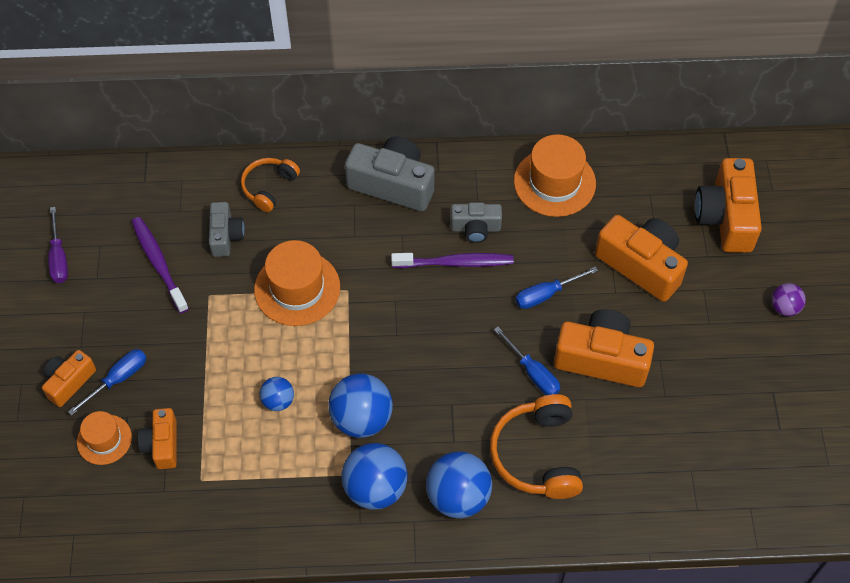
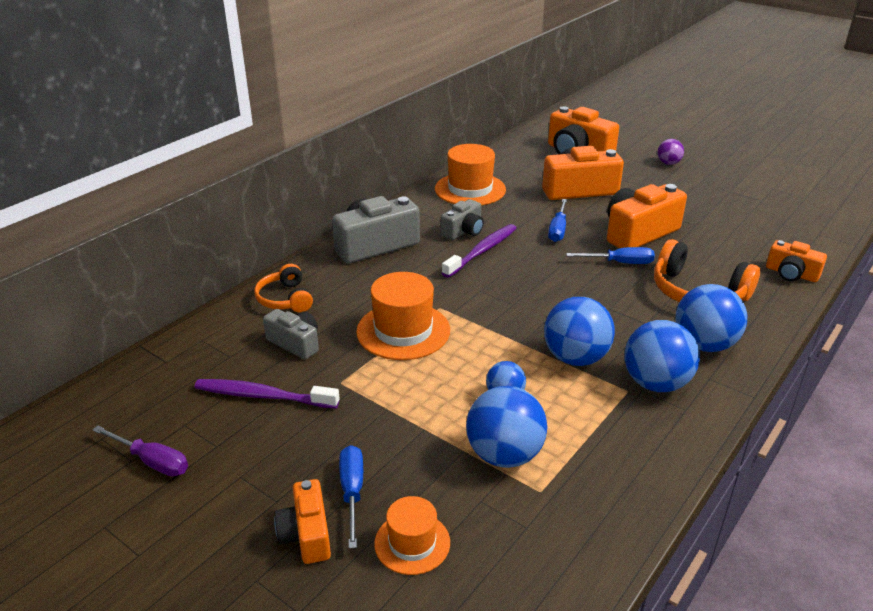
camera: 50 degrees left, 25 degrees down
(162, 444) = (468, 498): orange camera -> orange camera (791, 274)
(217, 439) = (504, 455): none -> blue ball

